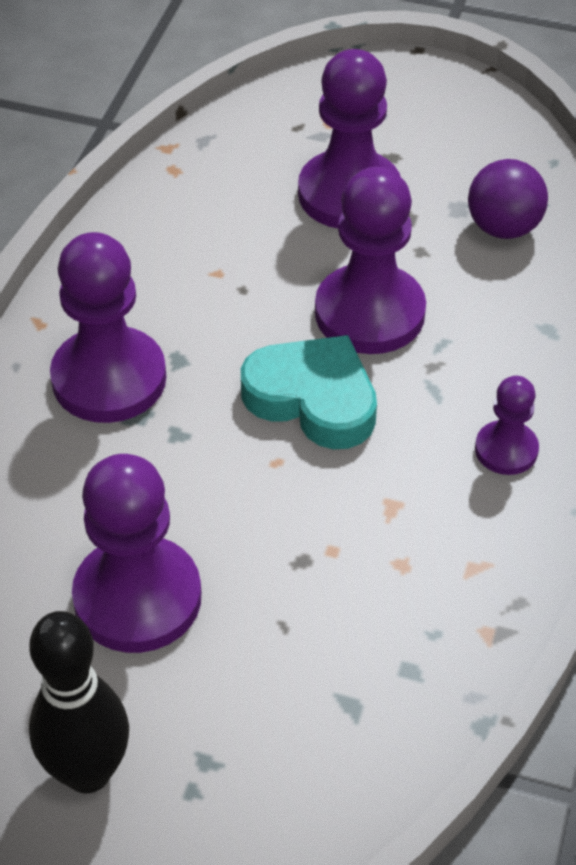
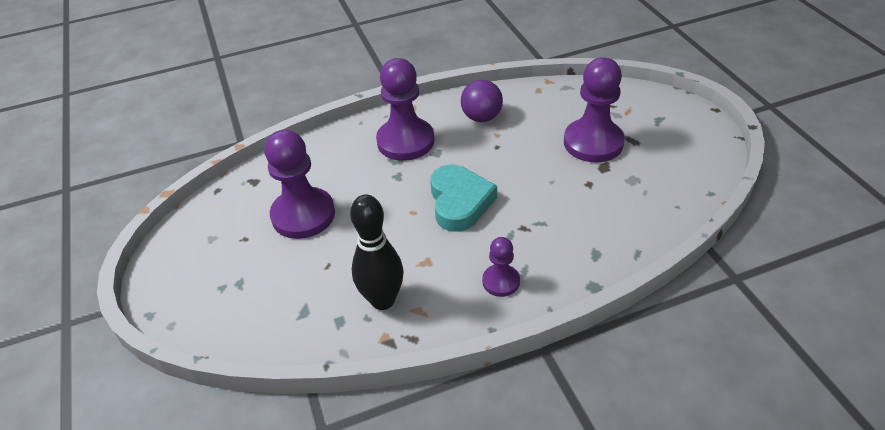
camera: 55 degrees right, 5 degrees down
(88, 772) = (208, 252): black bowling pin -> black bowling pin (382, 300)
(369, 313) = (530, 190): purple pawn -> none
(503, 228) = (641, 201): purple ball -> purple ball (481, 117)

